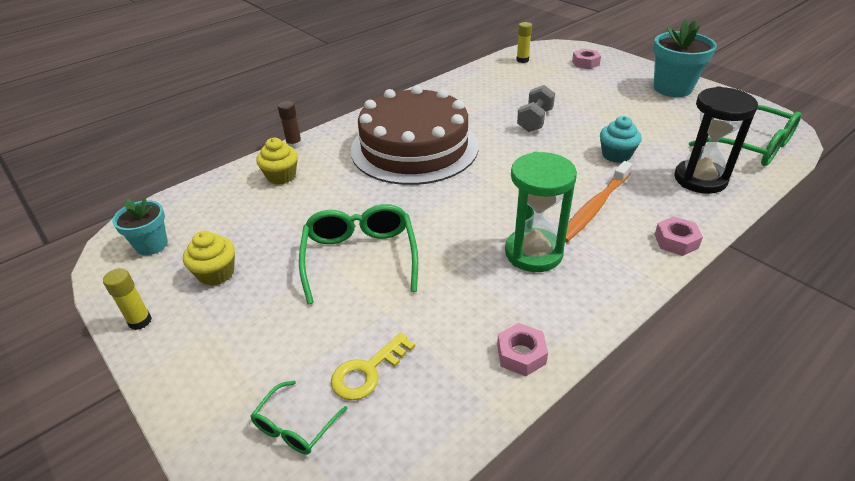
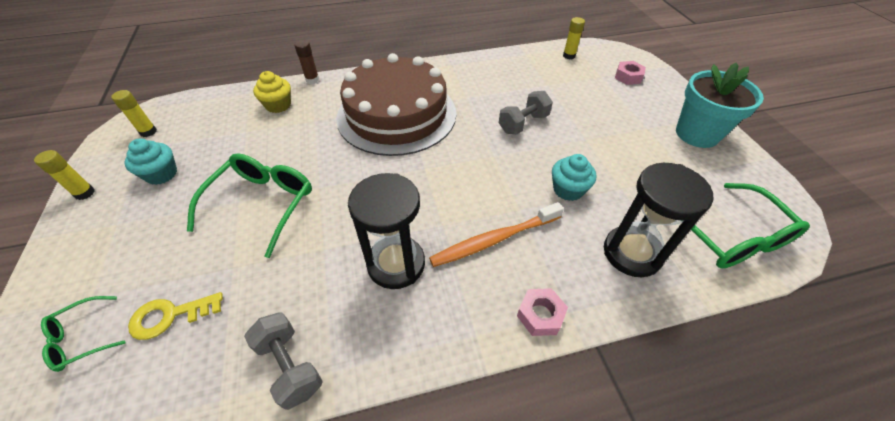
camera: 25 degrees right, 10 degrees up
(152, 245) = (148, 132): turquoise flower pot -> yellow glue stick
(216, 273) = (161, 174): yellow cupcake -> turquoise cupcake
(521, 354) = (290, 366): pink nut -> grey dumbbell
(533, 253) = (396, 264): green hourglass -> black hourglass

